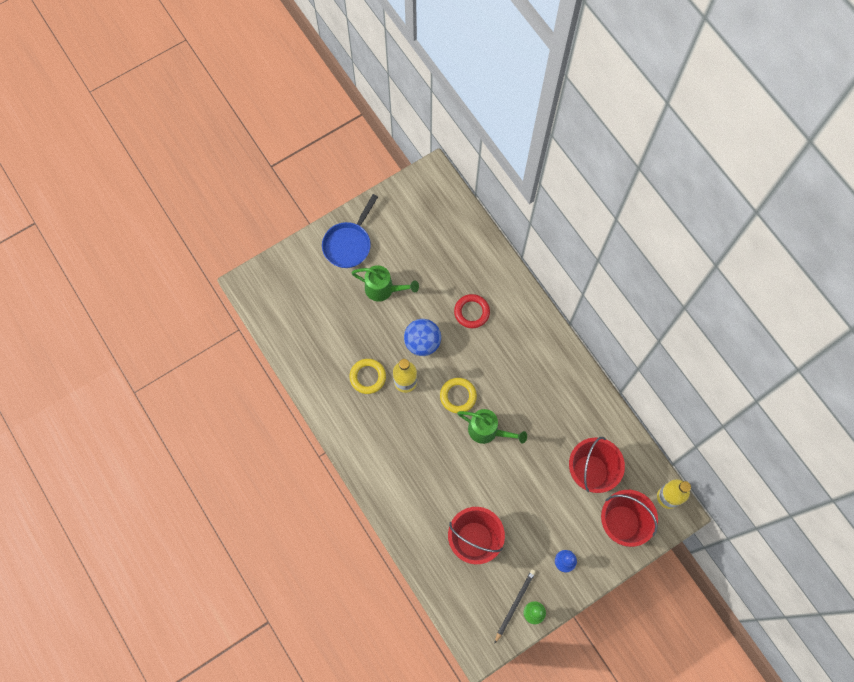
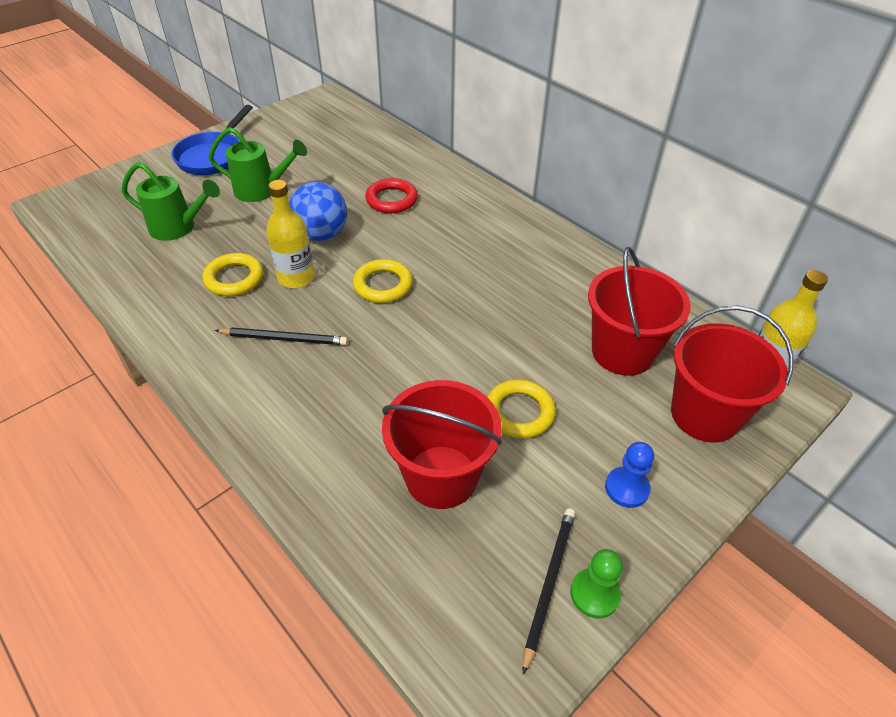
camera: 10 degrees left, 25 degrees down
(397, 432) = (284, 339): none -> black pencil
(487, 431) = (438, 320): green watering can -> green watering can (178, 228)
(521, 506) = (519, 412): none -> yellow ring

